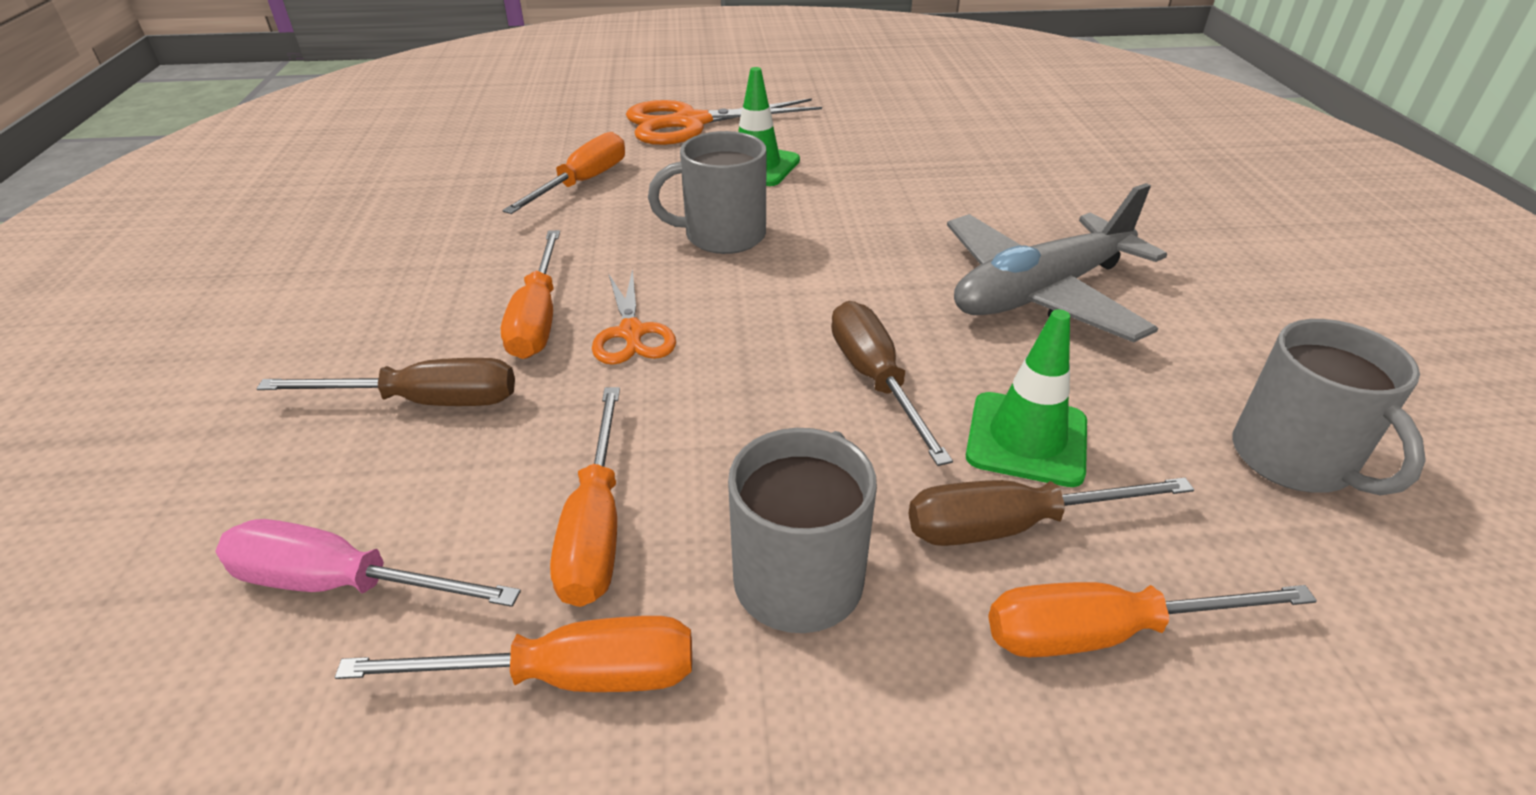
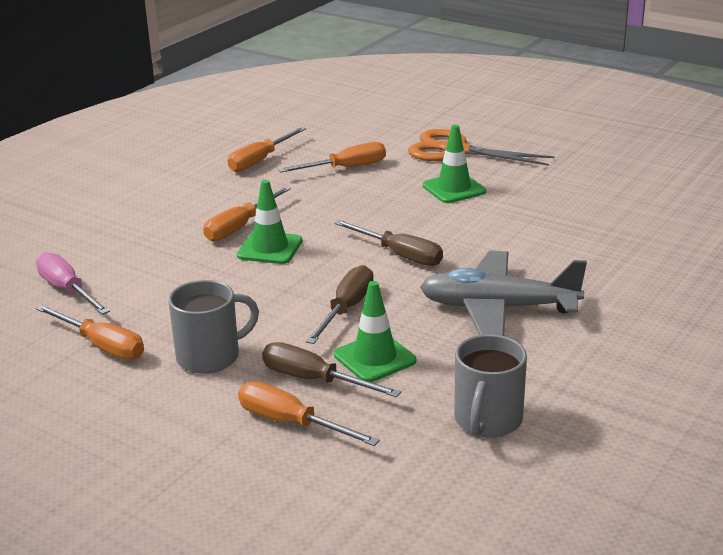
camera: 40 degrees right, 10 degrees down
(425, 402) = (157, 243): brown screwdriver -> brown screwdriver (400, 255)
(596, 526) = (163, 310): orange screwdriver -> orange screwdriver (260, 160)
(631, 333) = (270, 248): orange scissors -> green traffic cone
(722, 236) = (376, 220): grey mug -> none

